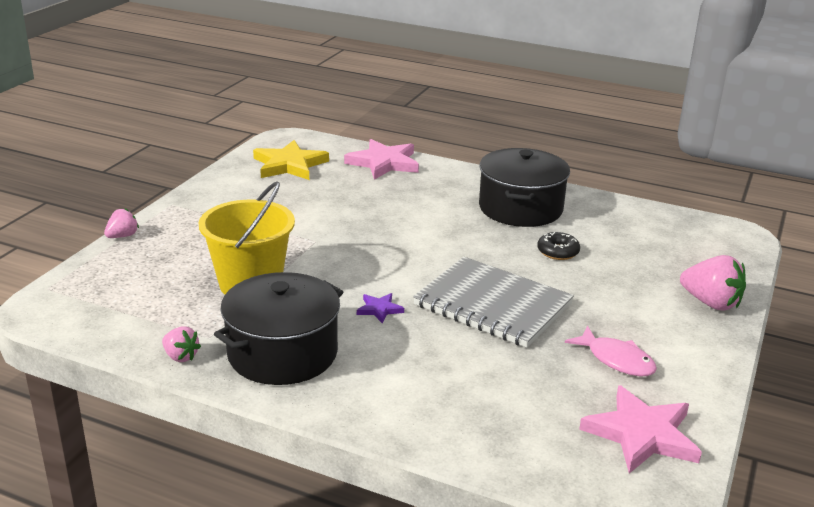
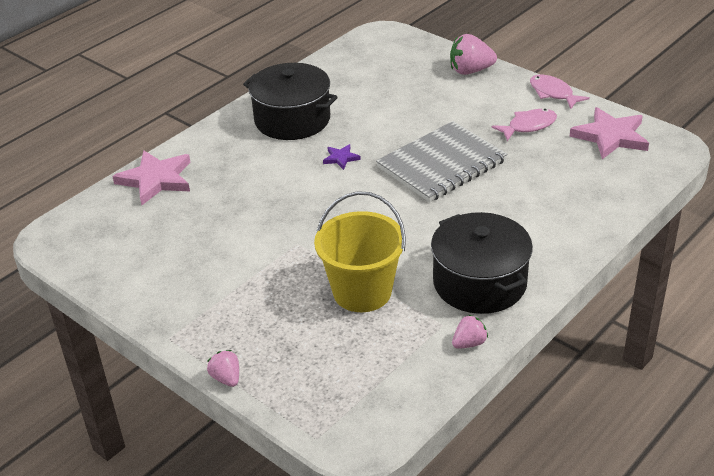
camera: 70 degrees left, 10 degrees up
(289, 165) = (121, 243): yellow star -> none
(379, 309) = (429, 222): purple star -> purple star (341, 158)
(558, 252) = (374, 117): black donut -> none
(711, 303) = (470, 71): pink strawberry -> pink strawberry turned 150 degrees counterclockwise
(713, 374) = (553, 93): none -> pink fish

